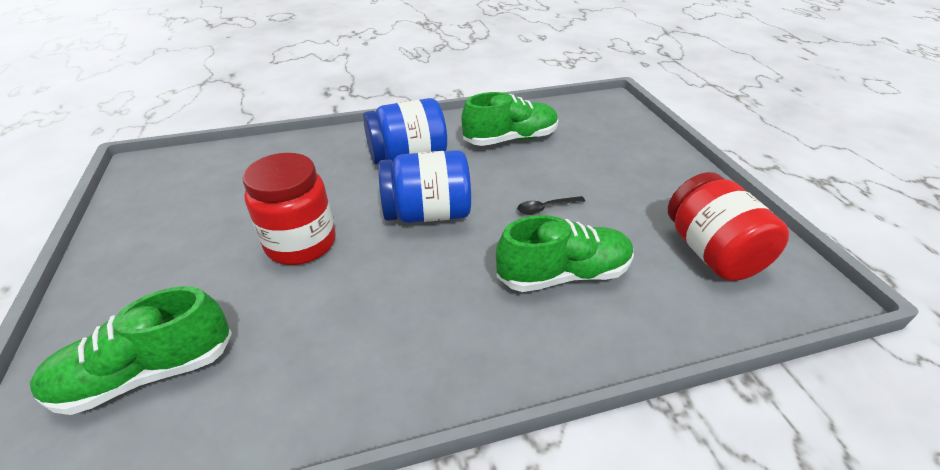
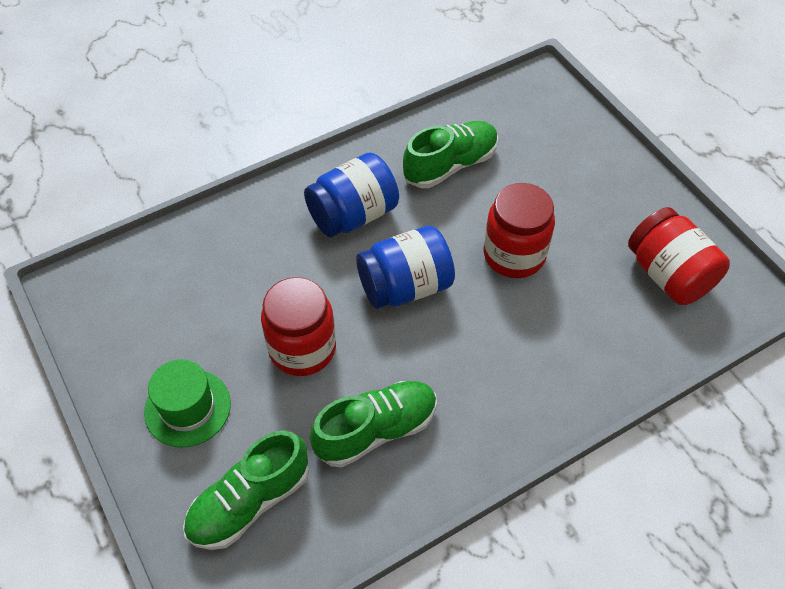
camera: 15 degrees left, 15 degrees up
(160, 270) = (187, 408): none -> green hat
(546, 208) = (514, 255): black spoon -> red jar
(563, 274) = (550, 328): green shoe -> green shoe (376, 430)

